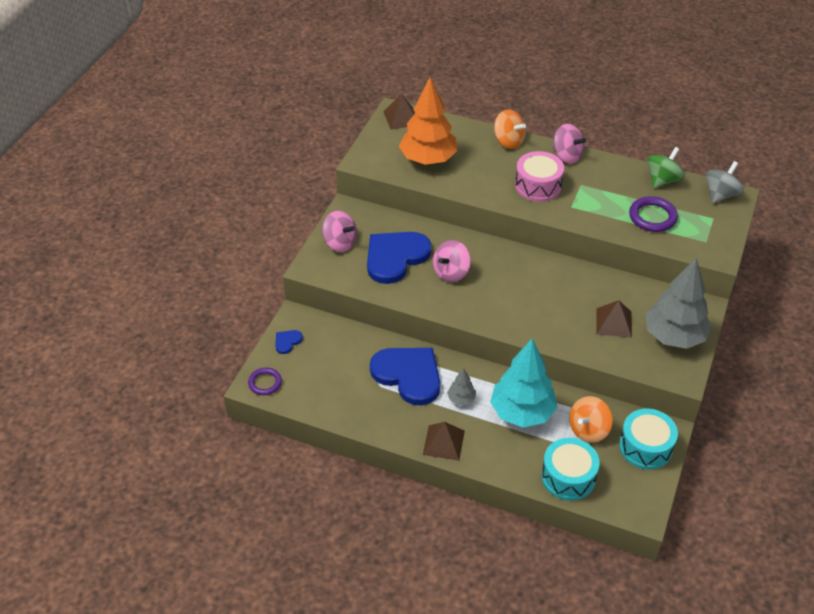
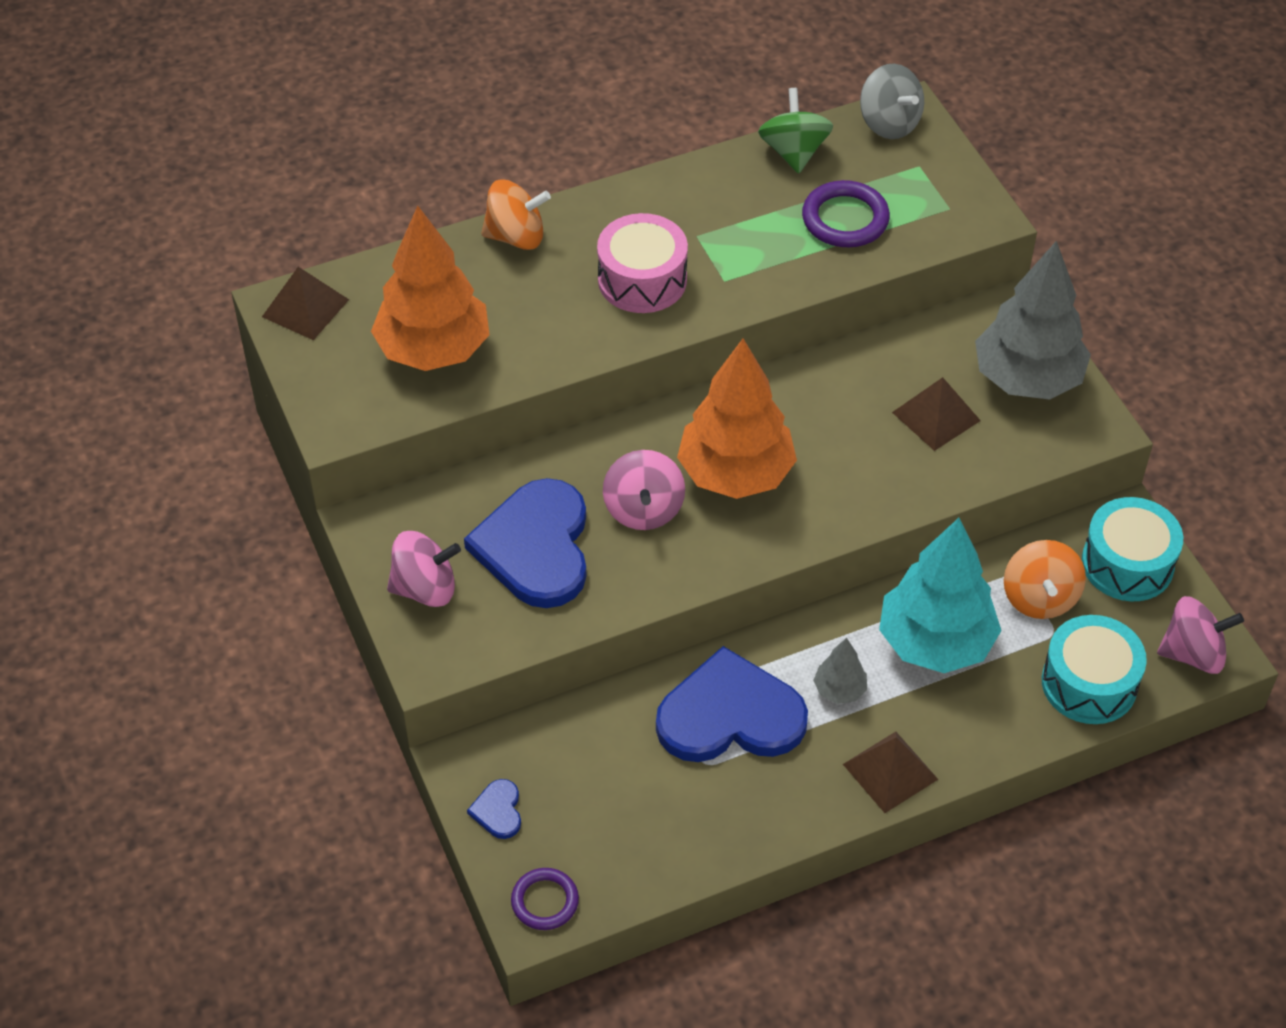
camera: 45 degrees left, 5 degrees up
(502, 285) = (735, 474): none -> orange tree
(567, 156) = (625, 203): pink spinning top -> pink spinning top (1193, 653)
(720, 195) = (889, 123): grey spinning top -> grey spinning top turned 150 degrees clockwise

